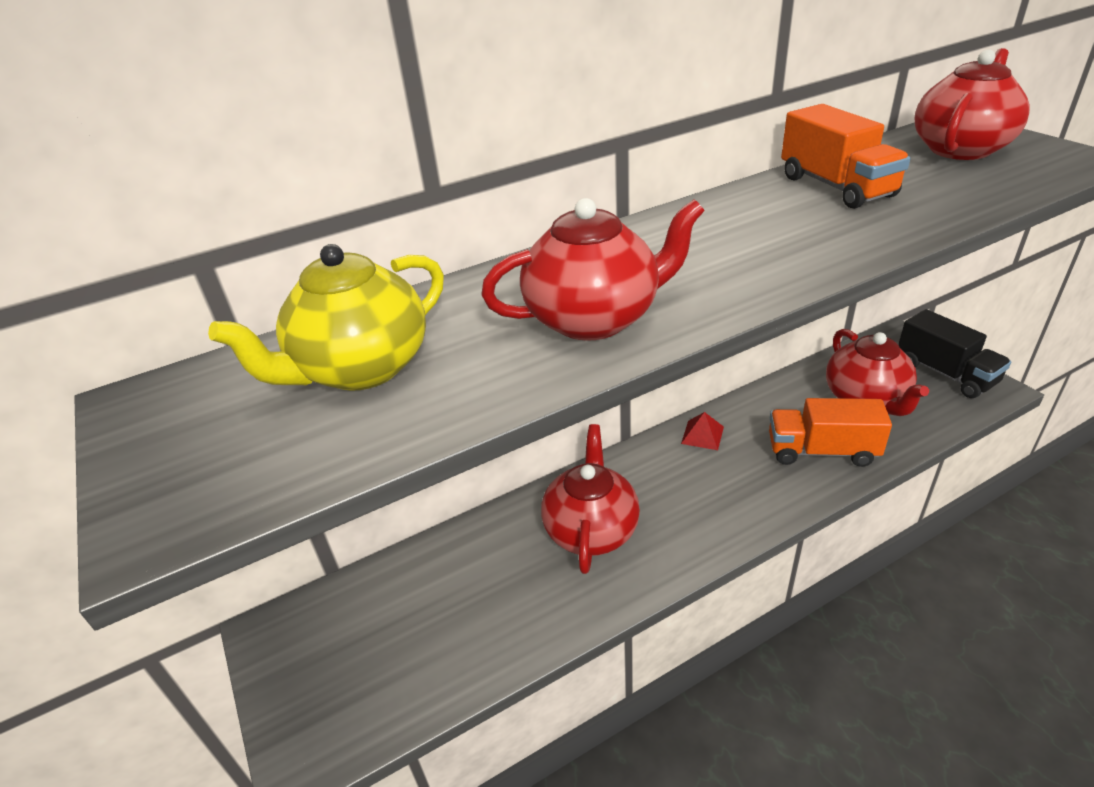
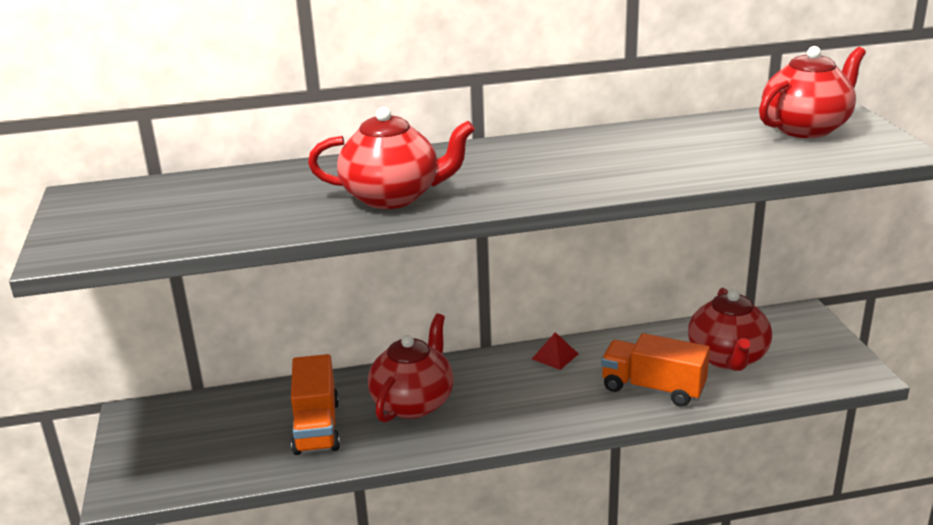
camera: 15 degrees right, 10 degrees down
(360, 369) = (222, 200): yellow teapot -> none
(836, 187) = (664, 141): orange truck -> orange truck (316, 427)
(945, 373) = (824, 352): black truck -> none

